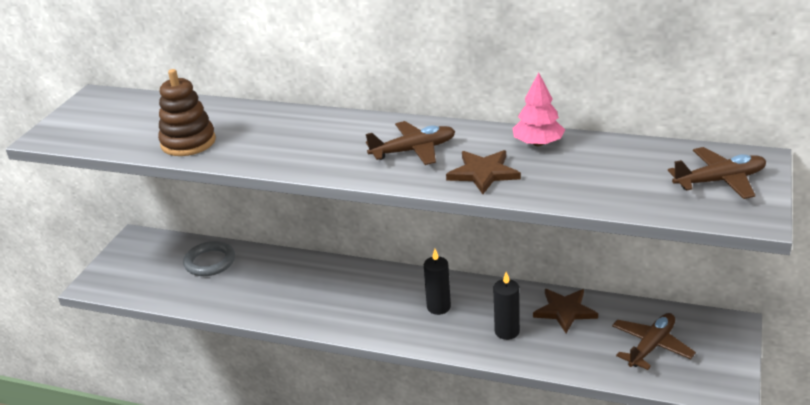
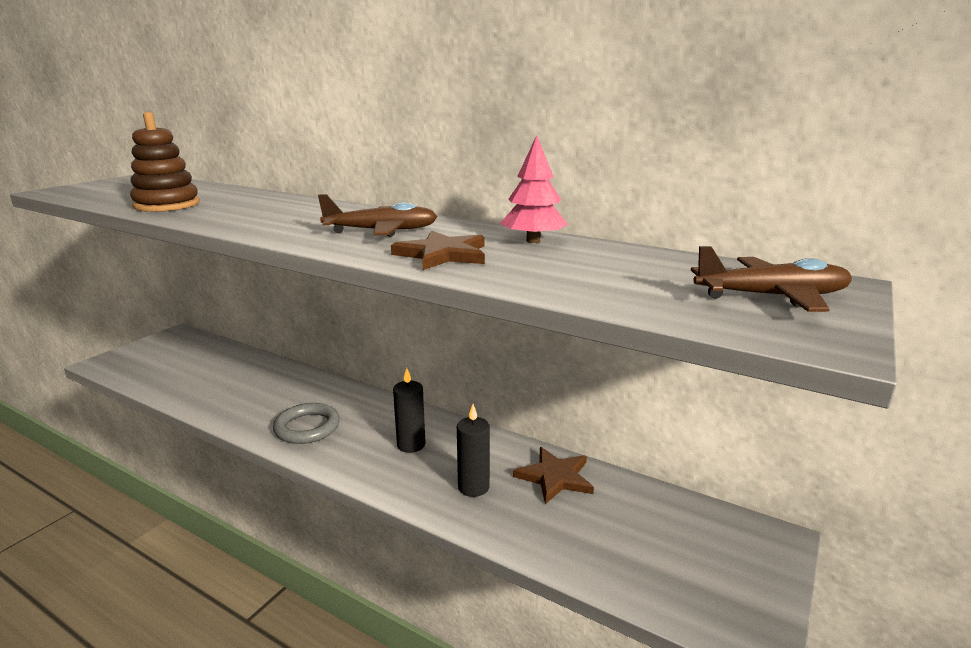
camera: 10 degrees right, 10 degrees down
(210, 262) = (220, 363): grey ring -> grey ring (307, 427)
(651, 346) = (653, 544): brown plane -> none

